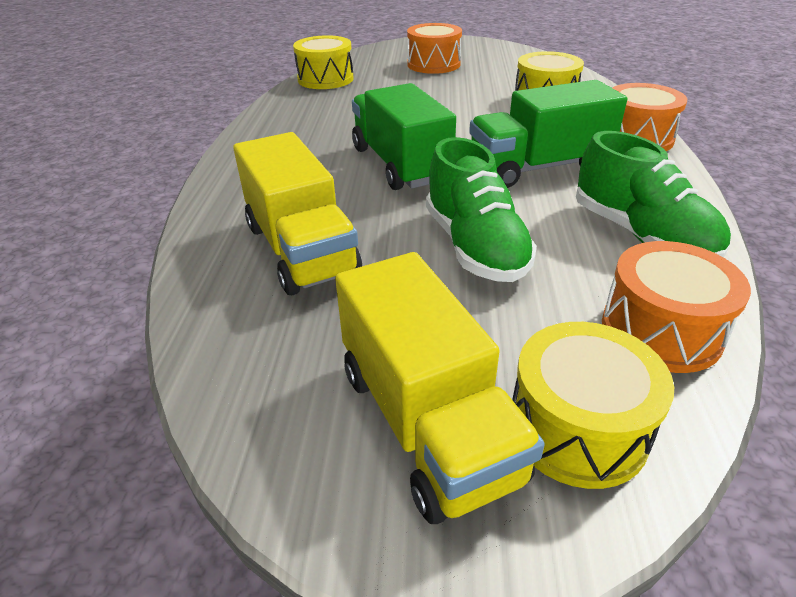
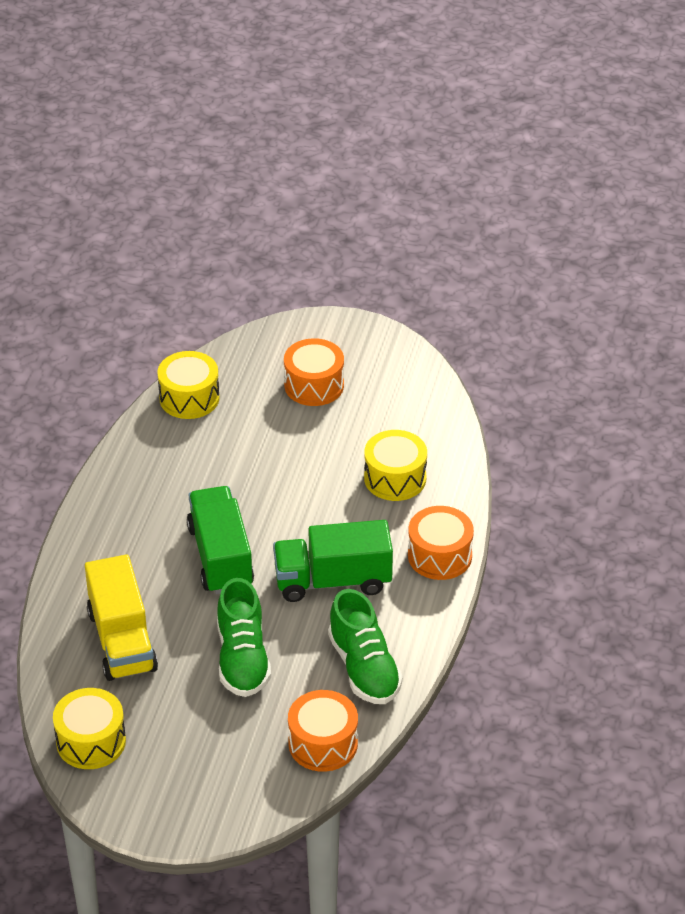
camera: 10 degrees right, 5 degrees up
(427, 422) = (165, 774): yellow truck -> none
(577, 428) = (240, 790): yellow drum -> yellow drum (91, 741)

